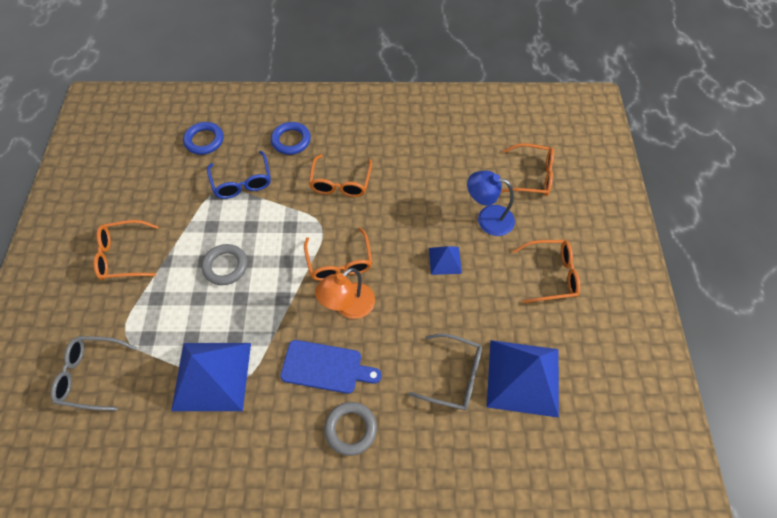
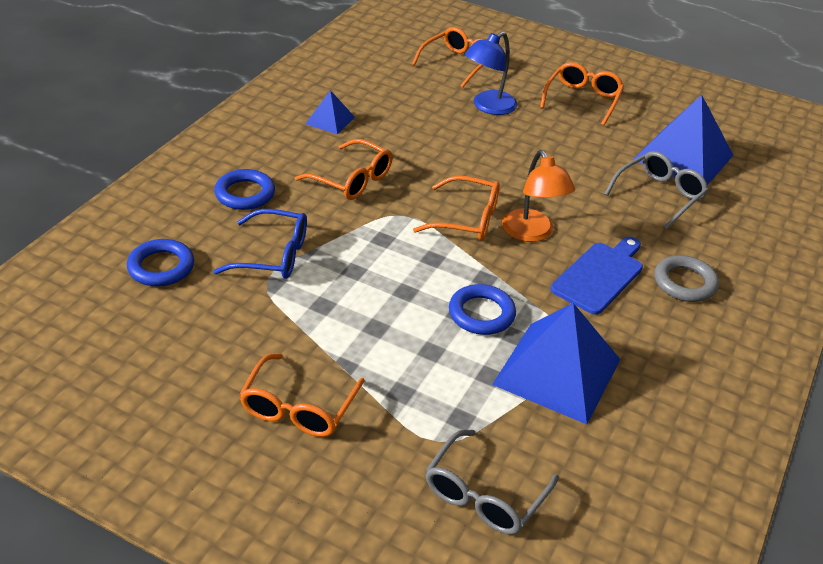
camera: 65 degrees left, 20 degrees down
(225, 266) = (400, 311): grey ring -> none
(246, 310) = (481, 314): none -> blue ring
(445, 260) = (520, 150): blue pyramid -> blue pyramid (330, 120)

